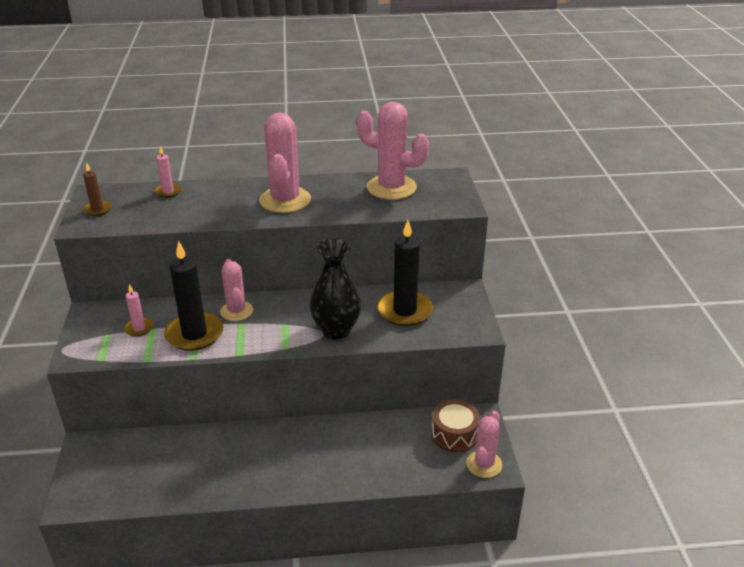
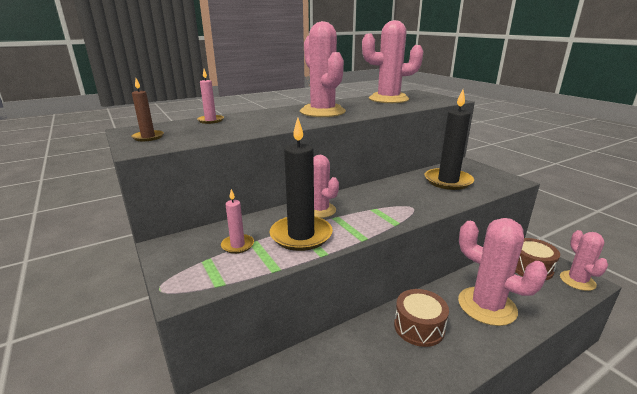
camera: 25 degrees left, 10 degrees down
(277, 448) = (419, 327): none -> brown drum
(336, 330) = (418, 202): black vase -> none
(358, 453) = (486, 306): none -> pink cactus

